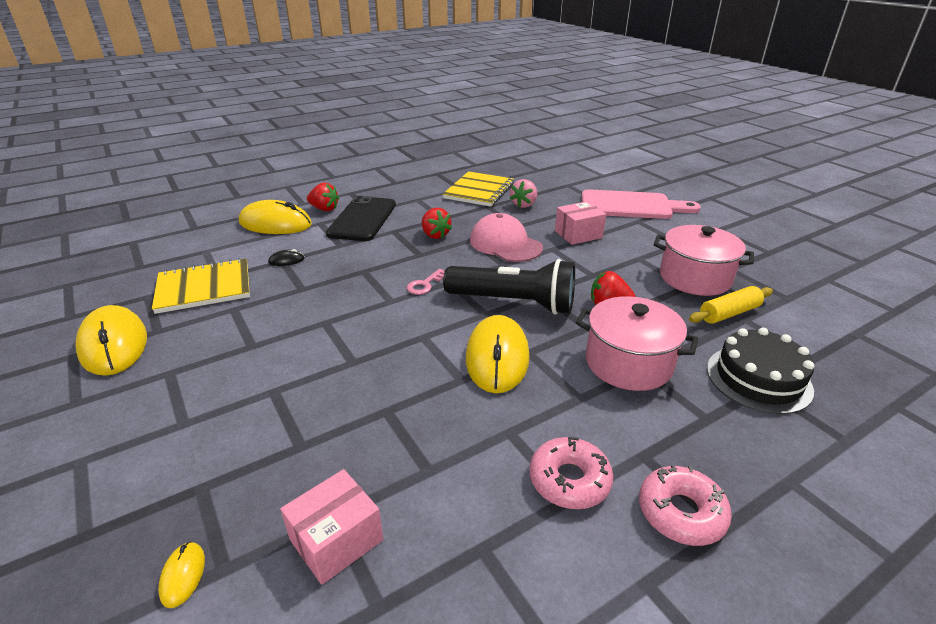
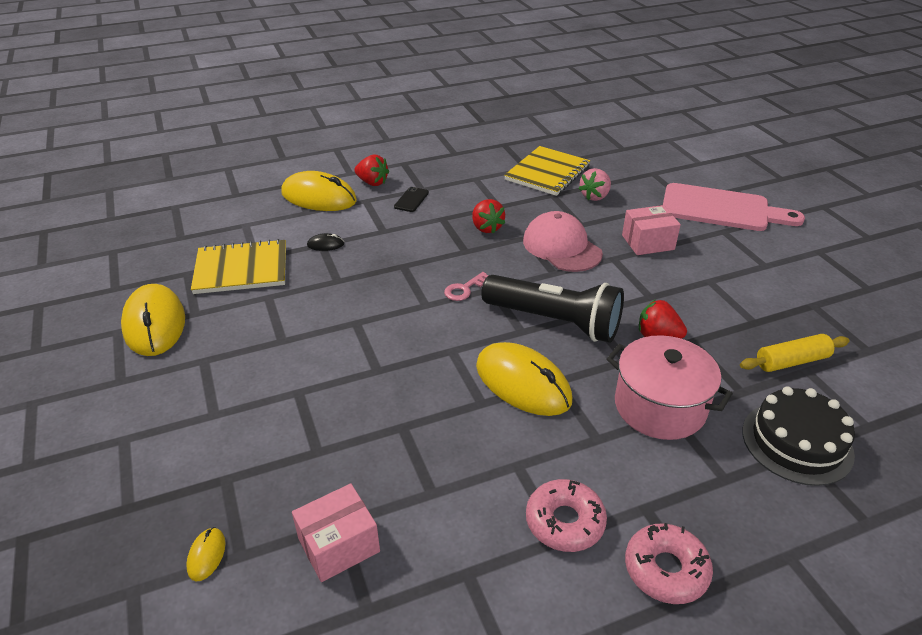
camera: 10 degrees right, 5 degrees up
(363, 219) = (411, 200): black phone -> black phone, size x0.43
(497, 357) = (523, 383): yellow mouse -> yellow mouse turned 60 degrees counterclockwise
(695, 278) = (767, 313): pink pot -> none

